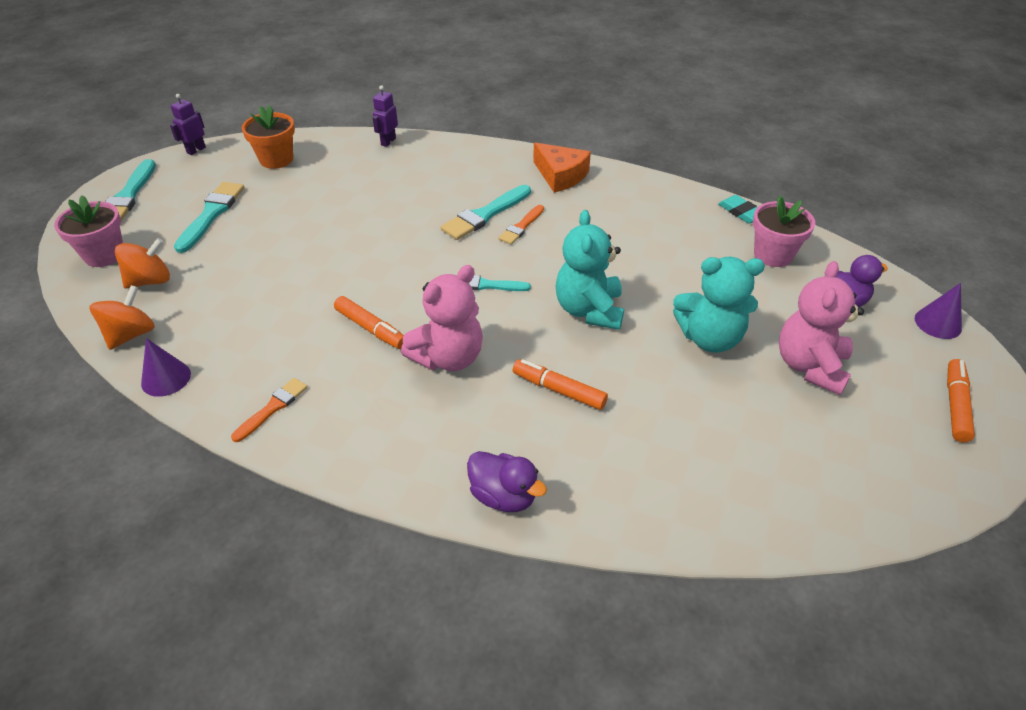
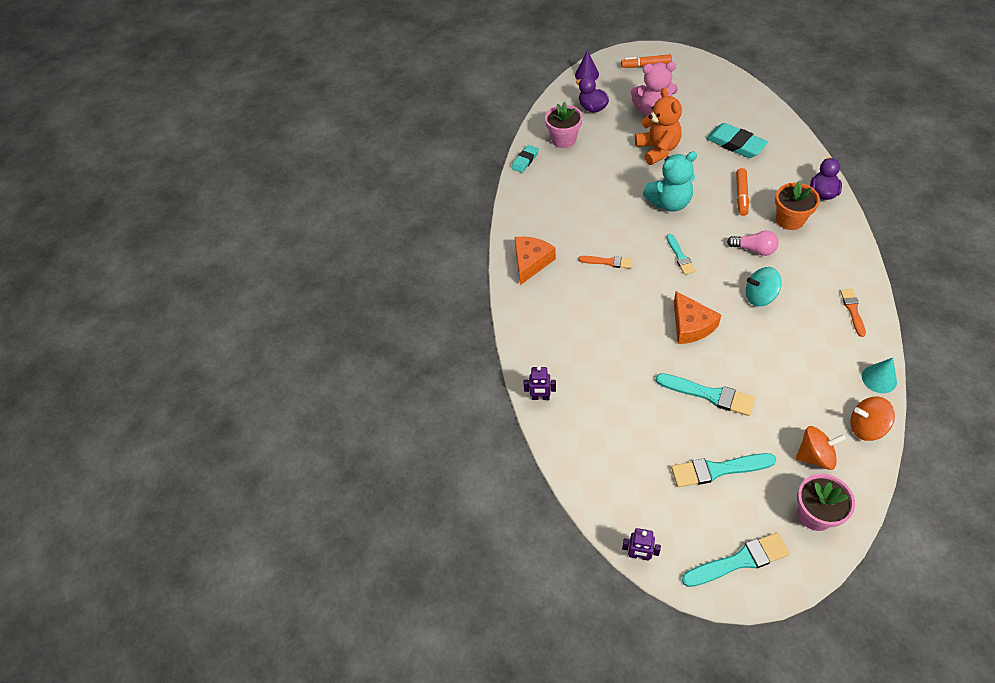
camera: 105 degrees left, 10 degrees up
(150, 281) = (815, 456): orange spinning top -> orange spinning top turned 135 degrees clockwise
(166, 378) = (879, 379): purple cone -> turquoise cone
(272, 408) = (852, 310): orange brush -> orange brush turned 75 degrees clockwise
(276, 159) = (615, 471): orange flower pot -> orange flower pot (790, 220)
(371, 329) = (760, 296): orange marker -> turquoise spinning top
(381, 256) = (691, 325): none -> orange cheese
(448, 357) = (754, 249): pink teddy bear -> pink light bulb
(485, 215) = (606, 287): turquoise brush -> turquoise brush (709, 394)
(683, 436) = (735, 144): none -> turquoise eraser
(709, 338) = (657, 149): turquoise teddy bear -> orange teddy bear

